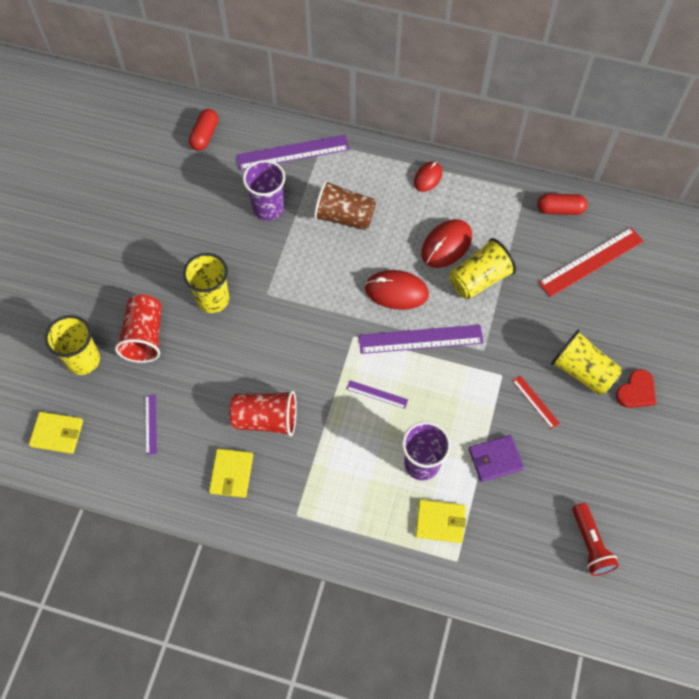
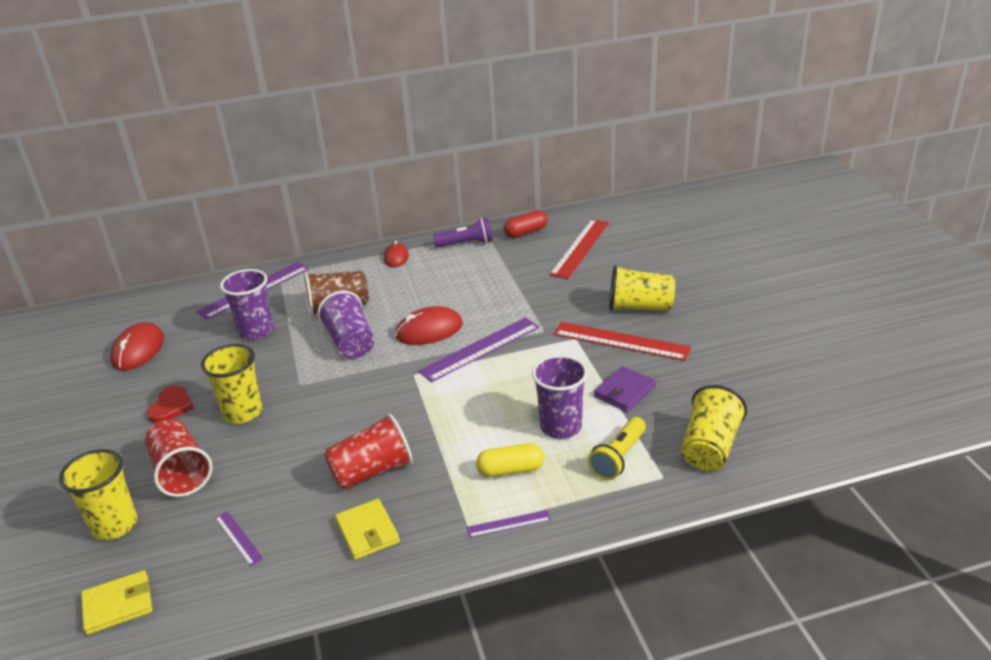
camera: 30 degrees left, 30 degrees down
(205, 135) = (153, 313): red capsule -> none
(329, 267) = (350, 342): none -> purple cup
(358, 482) = (510, 470): none -> yellow capsule
(377, 394) = (472, 401): purple ruler -> purple ruler (508, 524)
(440, 522) = (618, 458): yellow wallet -> yellow flashlight
(446, 245) = (449, 286): red mouse -> red mouse (138, 350)
(479, 279) = (497, 293): yellow cup -> yellow cup (710, 447)
(498, 194) = (466, 244): none -> purple flashlight
(535, 402) = (621, 341): red ruler -> red ruler, size x2.03
(590, 544) = (765, 404): red flashlight -> none
(636, 391) = (695, 299): red heart -> red heart (171, 406)

